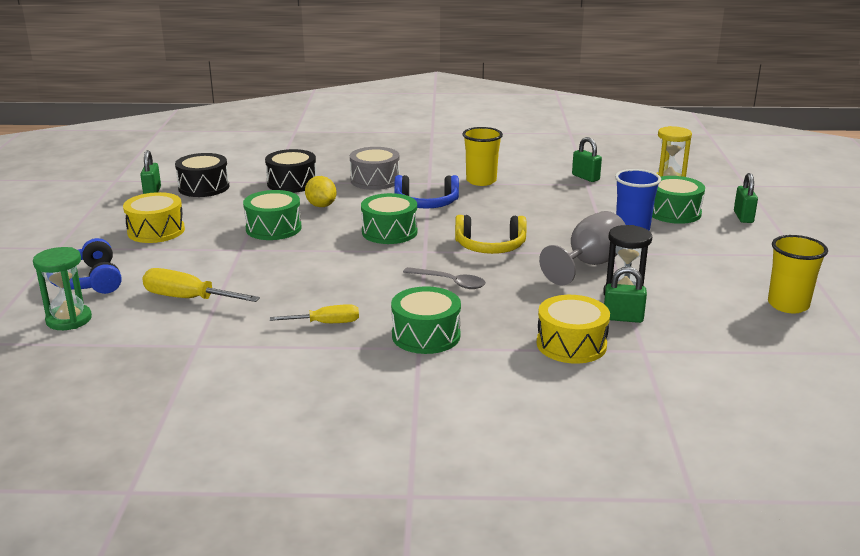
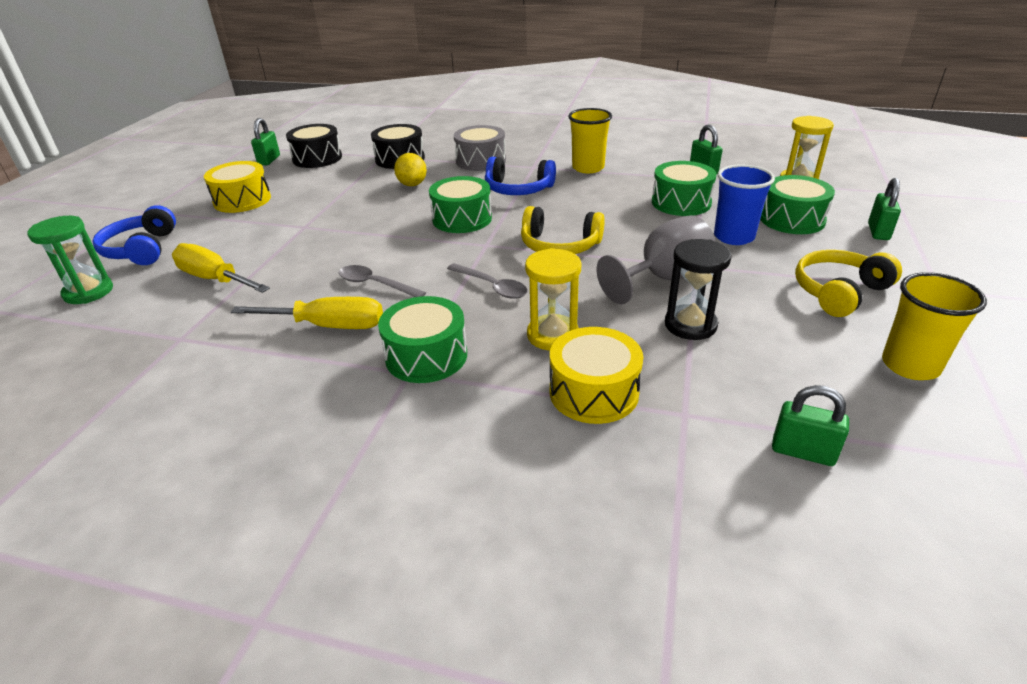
camera: 15 degrees right, 10 degrees up
(273, 228) = (351, 206): green drum -> green drum (681, 202)
(326, 323) = (329, 326): yellow screwdriver -> yellow screwdriver, size x1.51
(345, 289) = (375, 284): none -> grey spoon
(520, 311) = (553, 335): none -> yellow hourglass
(623, 318) = (676, 359): green padlock -> green padlock (803, 452)
(726, 262) = (839, 292): none -> yellow headphones

